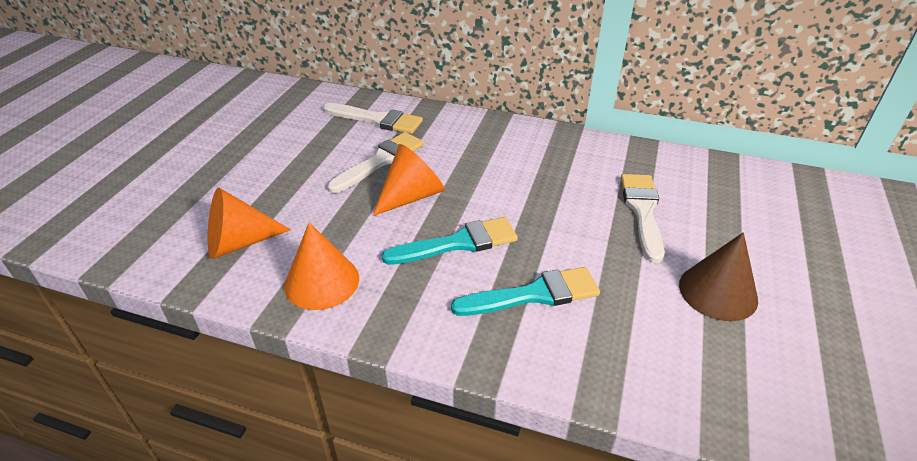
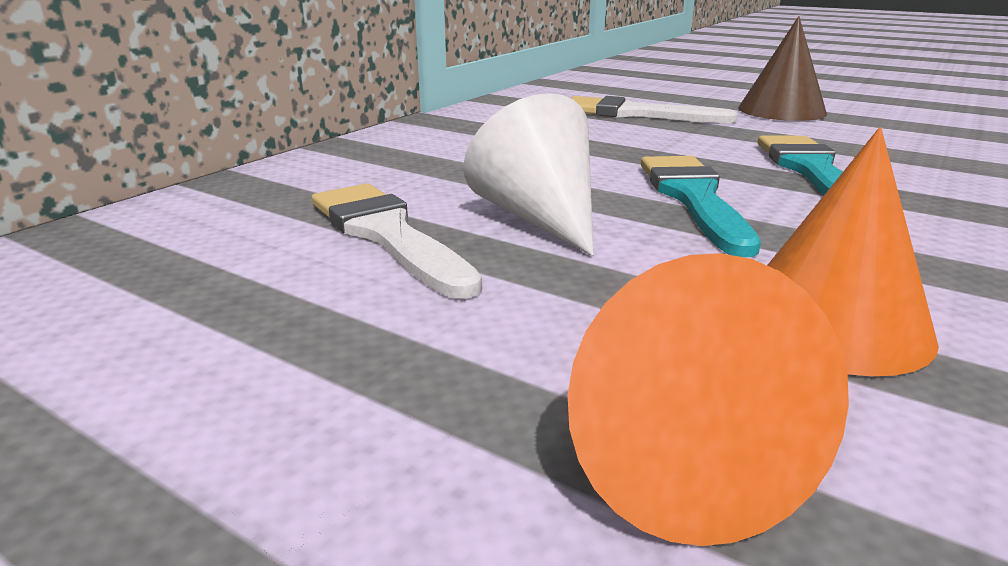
camera: 75 degrees left, 15 degrees down
(377, 120) = (204, 226): white brush -> none
(411, 196) = (539, 218): orange cone -> white cone

